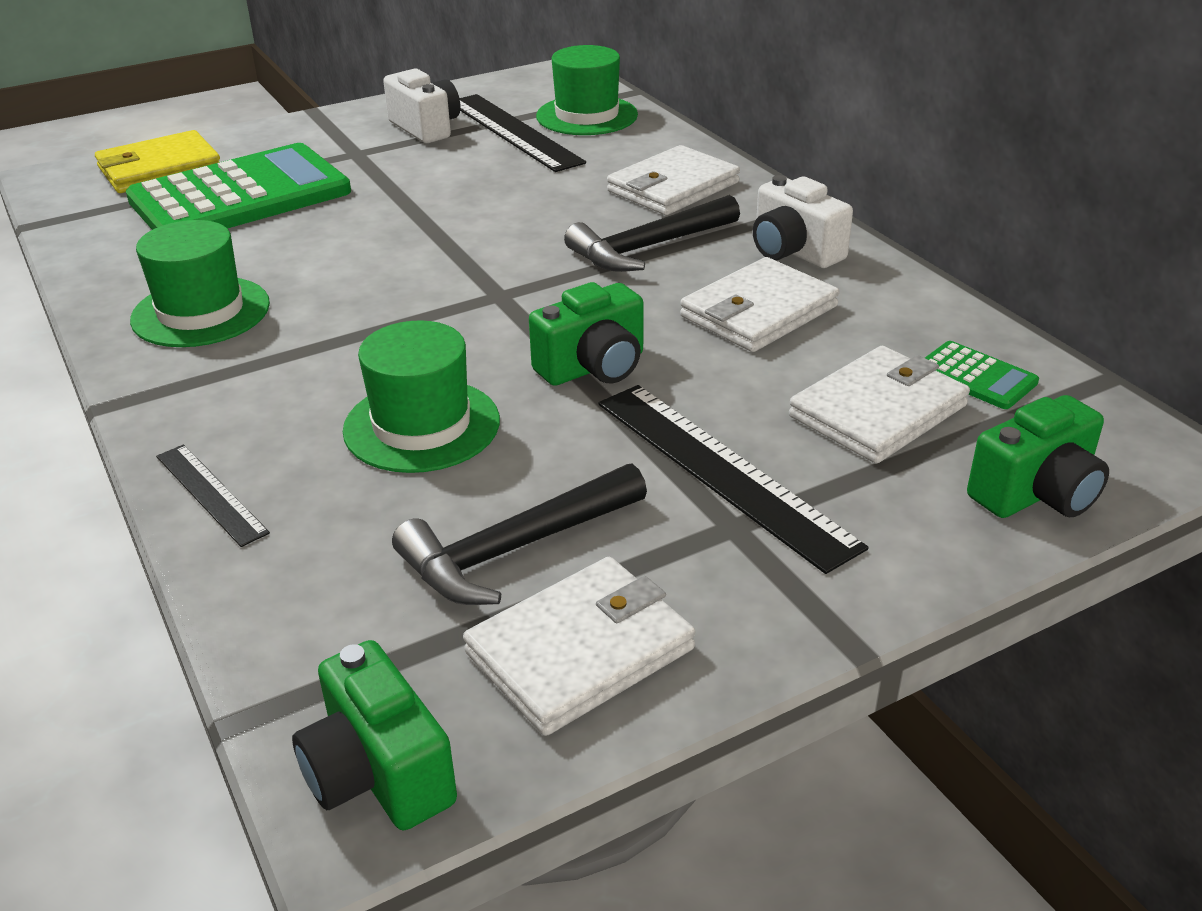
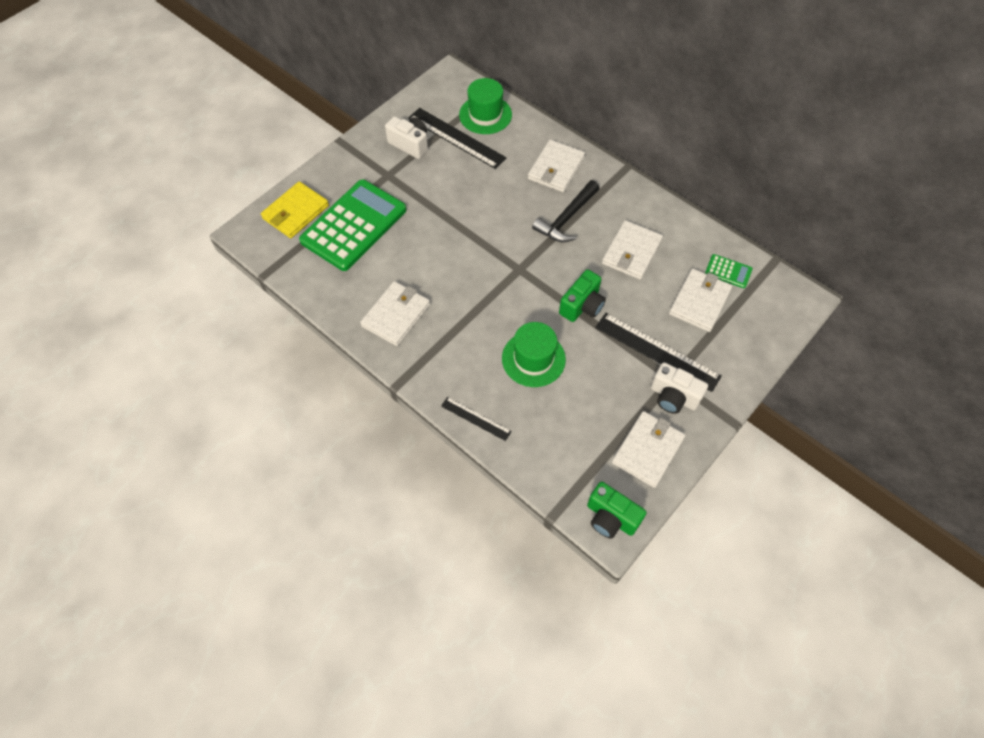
camera: 20 degrees left, 25 degrees up
(201, 312) = (396, 315): green hat -> white wallet
(516, 549) = (603, 412): black hammer -> none
(793, 251) = (629, 206): white camera -> white camera (673, 397)
(1037, 493) = (767, 331): green camera -> none

